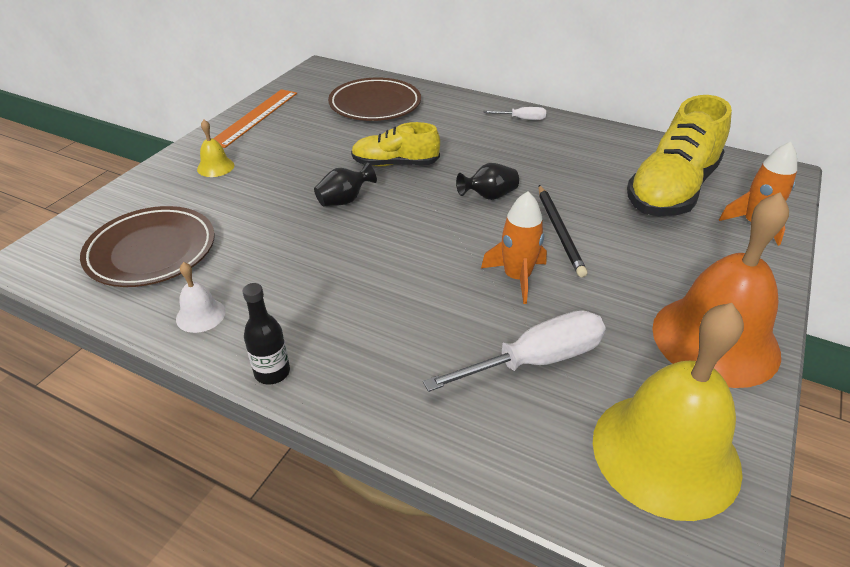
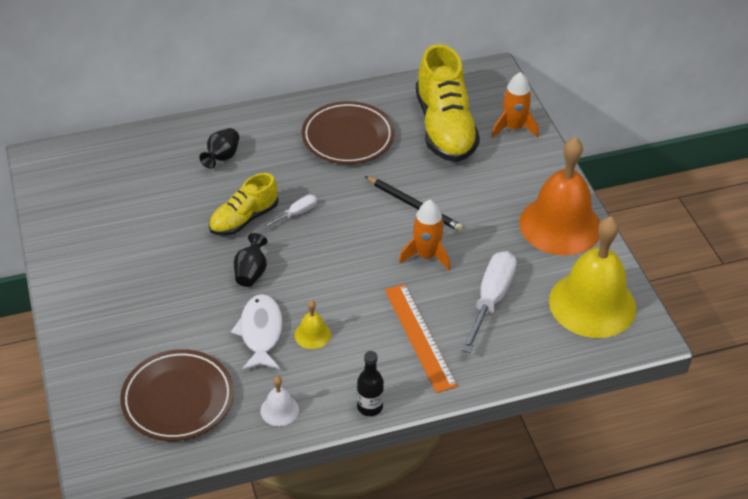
camera: 45 degrees left, 5 degrees up
(215, 167) = (111, 309): yellow bell -> yellow bell (312, 334)
(255, 117) = (66, 245): orange ruler -> orange ruler (419, 337)
(283, 246) = (260, 333): none -> white fish
(375, 105) = (149, 171): brown plate -> brown plate (348, 137)
(489, 196) = (341, 206): black vase -> black vase (222, 157)
(521, 119) = (282, 119): white screwdriver -> white screwdriver (296, 213)

